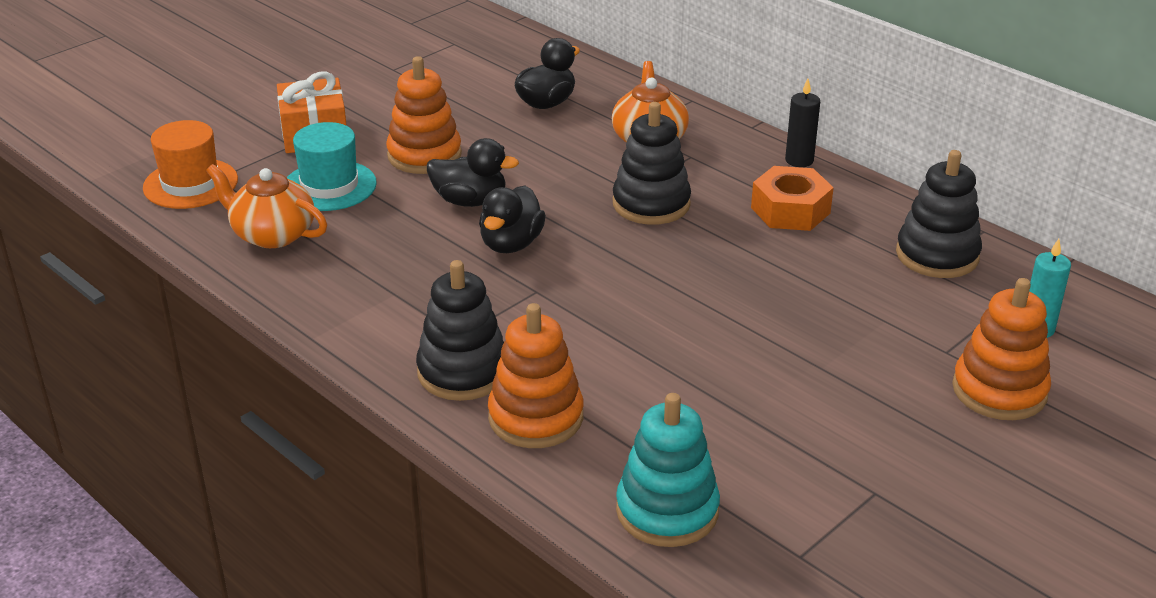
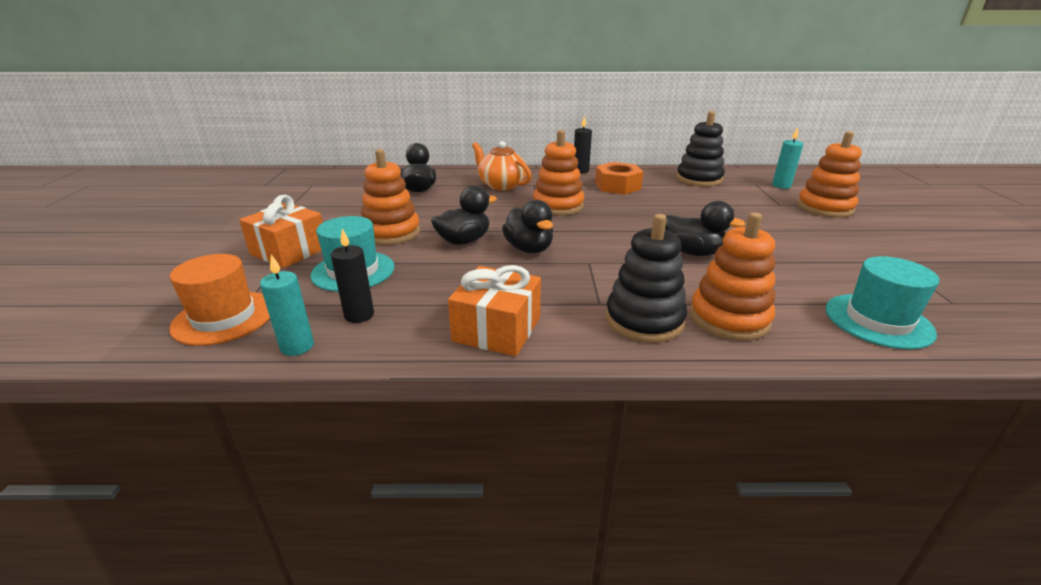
camera: 45 degrees left, 5 degrees down
(201, 238) = (297, 346): none -> turquoise candle
(272, 234) = (359, 315): orange teapot -> black candle
(342, 307) = (497, 329): none -> orange gift
(651, 204) = (558, 206): black stacking toy -> orange stacking toy
(664, 343) = (693, 252): none -> black duck
(667, 511) = (878, 321): turquoise stacking toy -> turquoise hat

